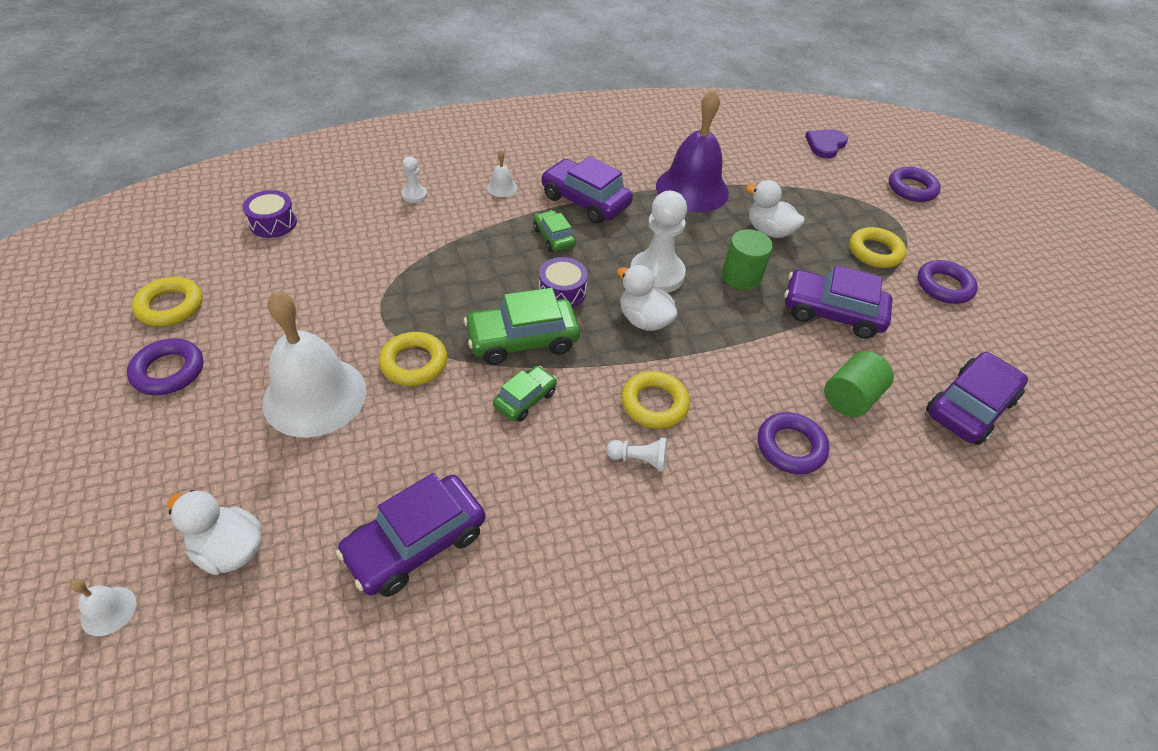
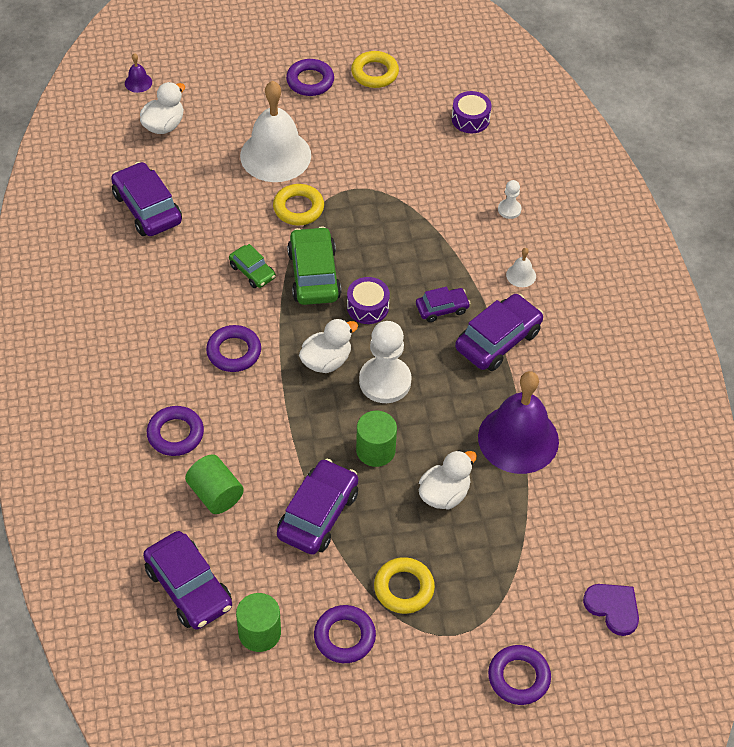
camera: 100 degrees right, 5 degrees up
(108, 611) = (138, 82): white bell -> purple bell
(553, 237) = (442, 308): green car -> purple car
(639, 459) = (184, 333): white pawn -> none
(654, 404) = (234, 352): yellow ring -> purple ring
(979, 345) = (259, 632): none -> green cylinder

